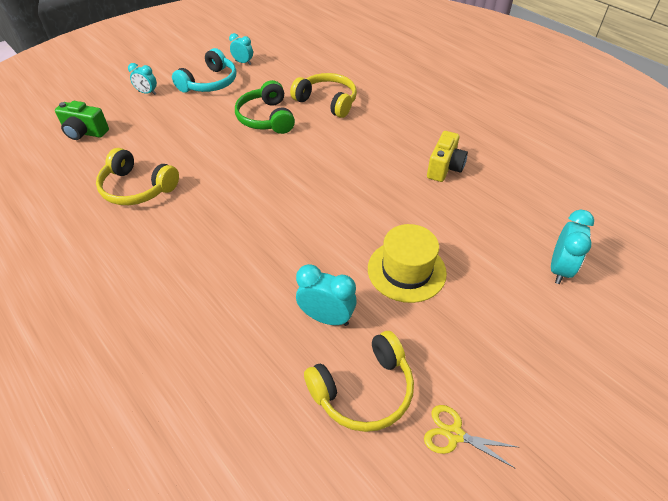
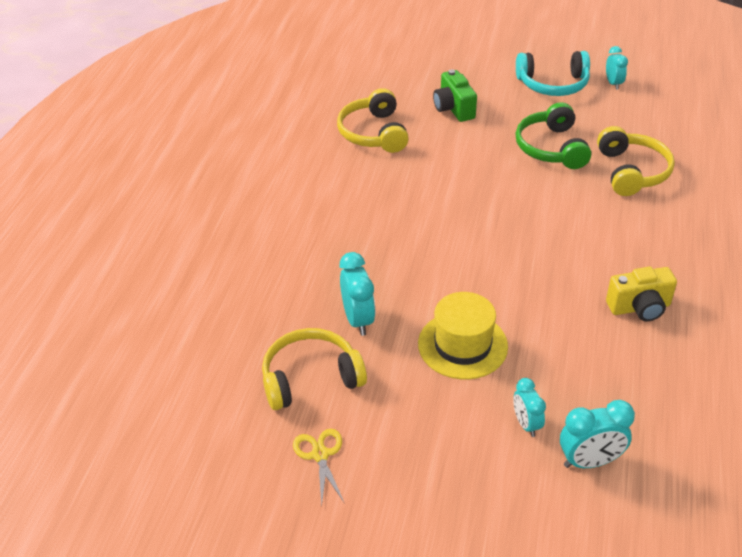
camera: 55 degrees right, 5 degrees down
(85, 133) = (398, 65): green camera -> green camera (453, 109)
(147, 93) = (489, 60): turquoise clock -> turquoise clock (526, 424)
(266, 118) = (551, 148): green headphones -> green headphones turned 45 degrees counterclockwise
(363, 390) = (310, 378): yellow headphones -> yellow headphones turned 135 degrees clockwise

